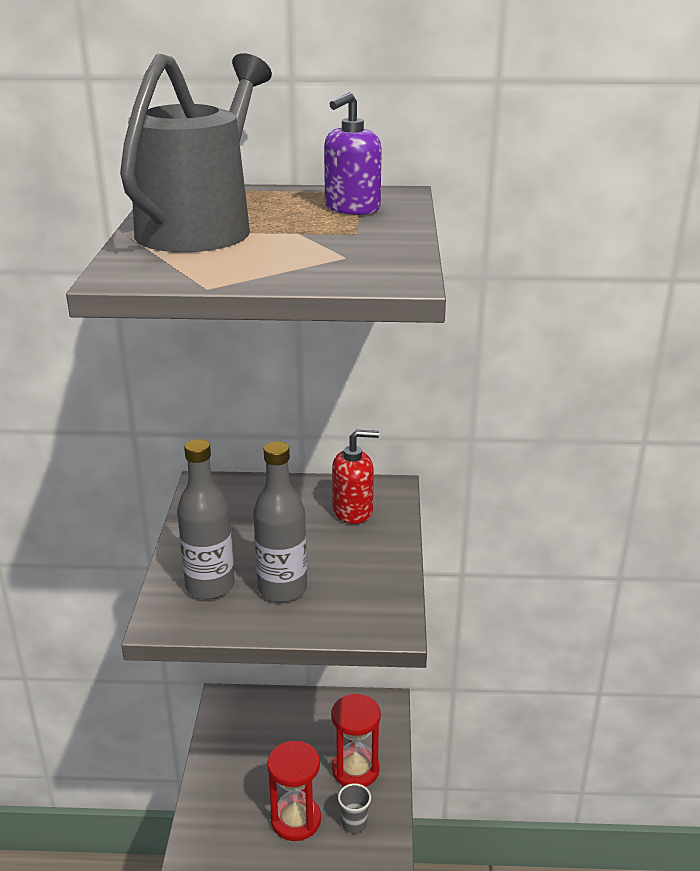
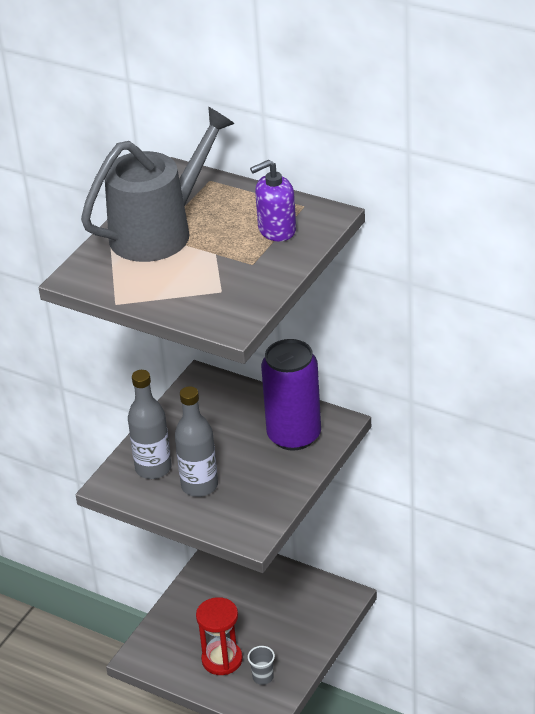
camera: 30 degrees right, 10 degrees up
(353, 511) = (294, 435): red soap dispenser -> purple can
(355, 770) = (289, 639): red hourglass -> none

